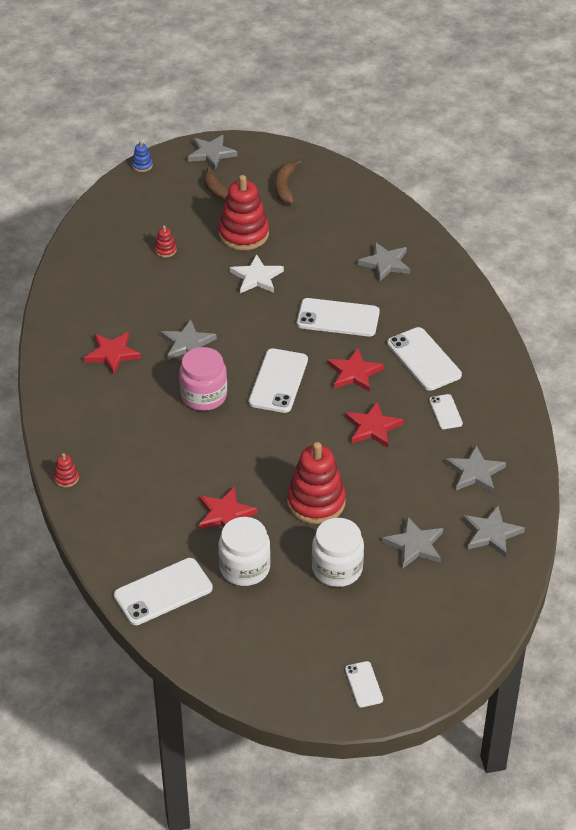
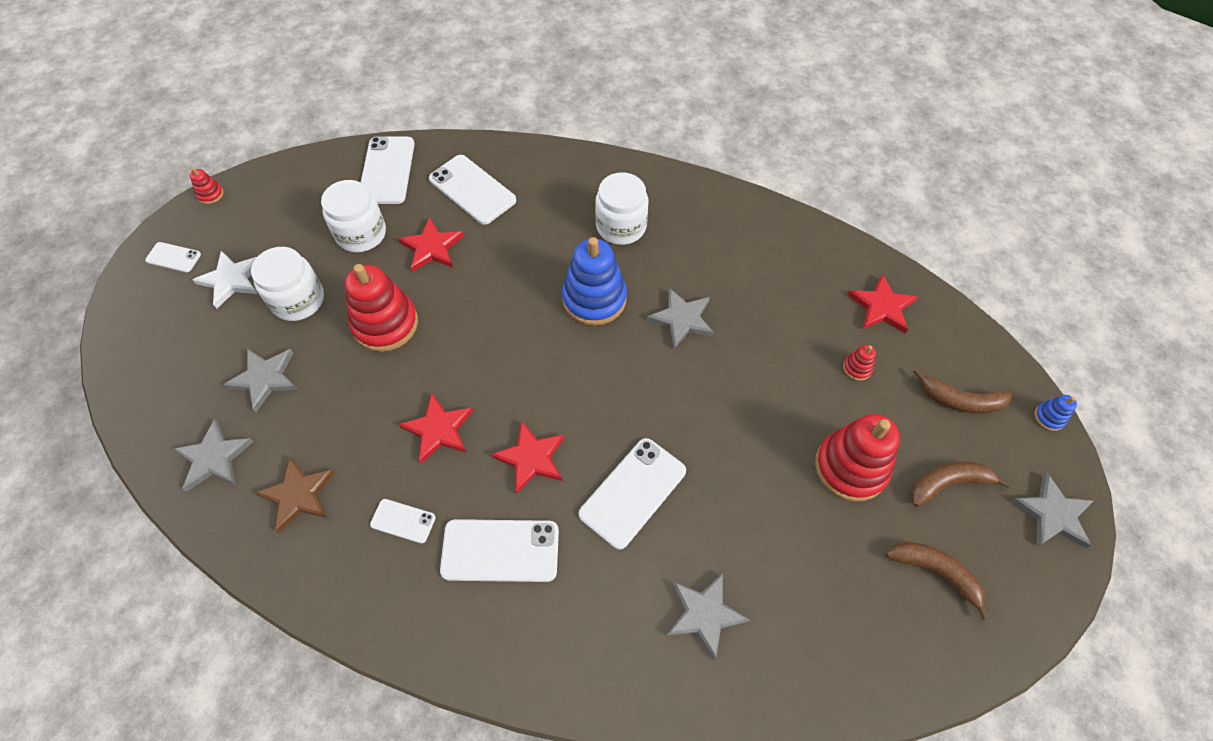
camera: 120 degrees right, 15 degrees up
(66, 478) = (563, 157): red stacking toy -> red stacking toy (210, 194)
(112, 353) = (706, 250): red star -> red star (882, 307)
(121, 410) = (621, 226): none -> white jar
(157, 202) = (959, 400): none -> brown banana
(204, 396) = (594, 299): pink jar -> blue stacking toy
(256, 277) = (758, 440): white star -> white star (231, 280)
(278, 381) = (570, 375): white phone -> white phone (472, 190)
(475, 472) = (298, 495): grey star -> brown star

